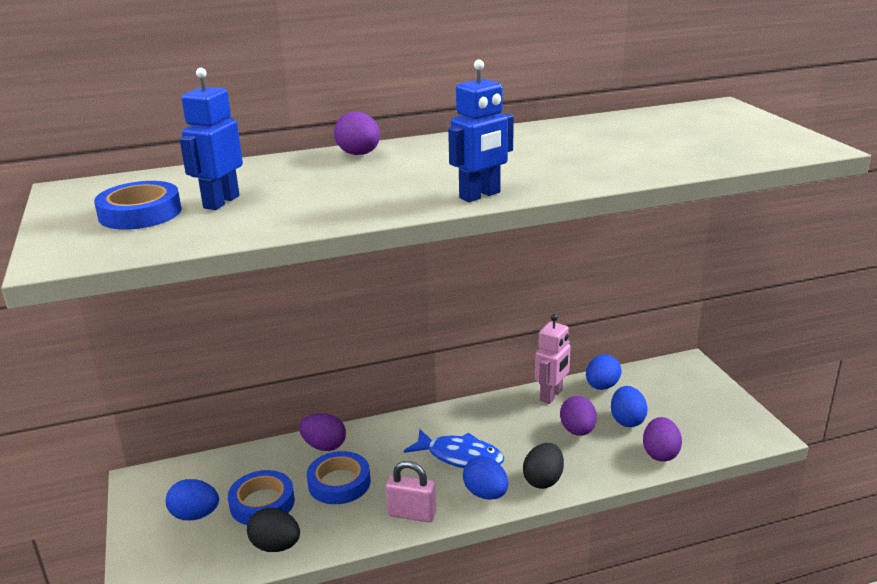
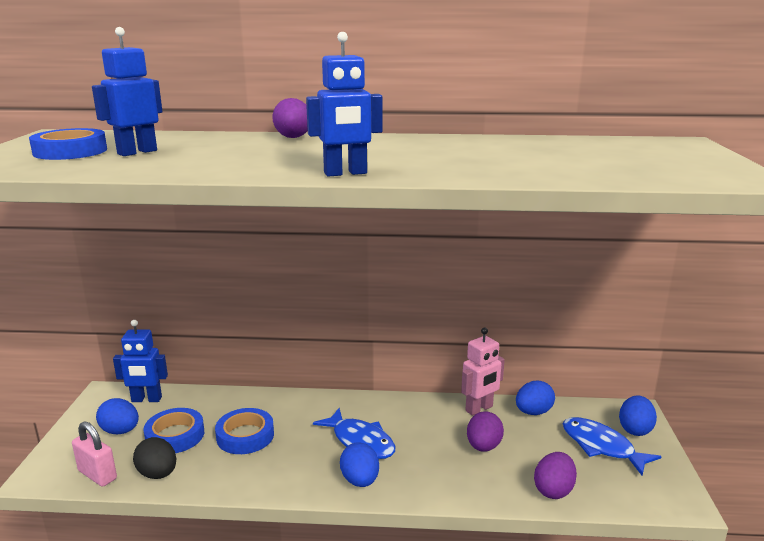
camera: 20 degrees right, 5 degrees down
(196, 474) = (146, 399): none -> blue robot
(324, 446) = (256, 403): purple egg -> none
(412, 514) = (284, 480): pink padlock -> pink padlock (97, 475)
(543, 480) = (421, 483): black egg -> none
(627, 420) = (539, 449): blue egg -> blue egg (635, 429)
(677, 403) = (601, 446): none -> blue fish

